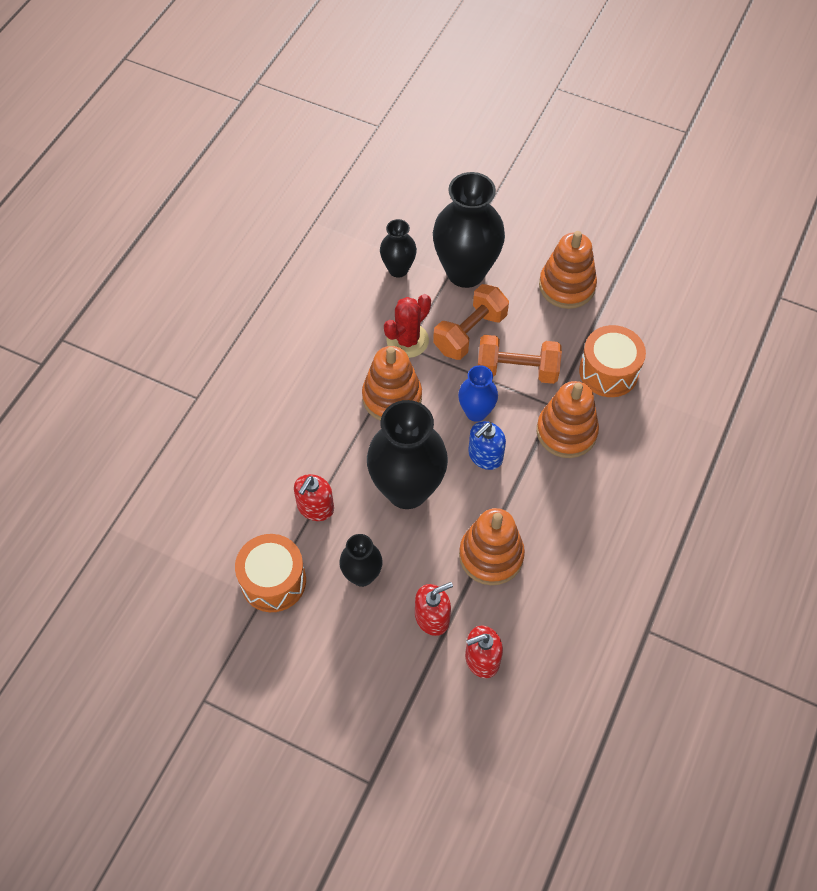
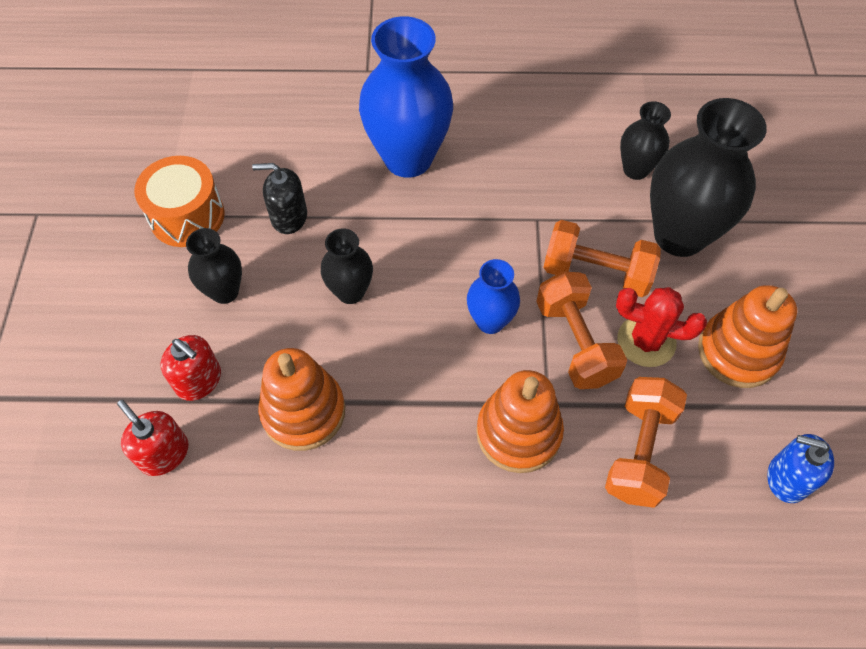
camera: 65 degrees right, 0 degrees up
(305, 405) = (408, 158): none -> blue vase
(315, 507) = (289, 217): red soap dispenser -> black soap dispenser
(392, 397) = (462, 231): orange stacking toy -> none
(407, 340) = (546, 216): red cactus -> red cactus (646, 341)
(407, 490) = (350, 292): black vase -> black vase, size x0.52
(485, 455) = (435, 354): blue soap dispenser -> blue soap dispenser (787, 478)
(608, 372) = (639, 451): orange drum -> orange dumbbell

